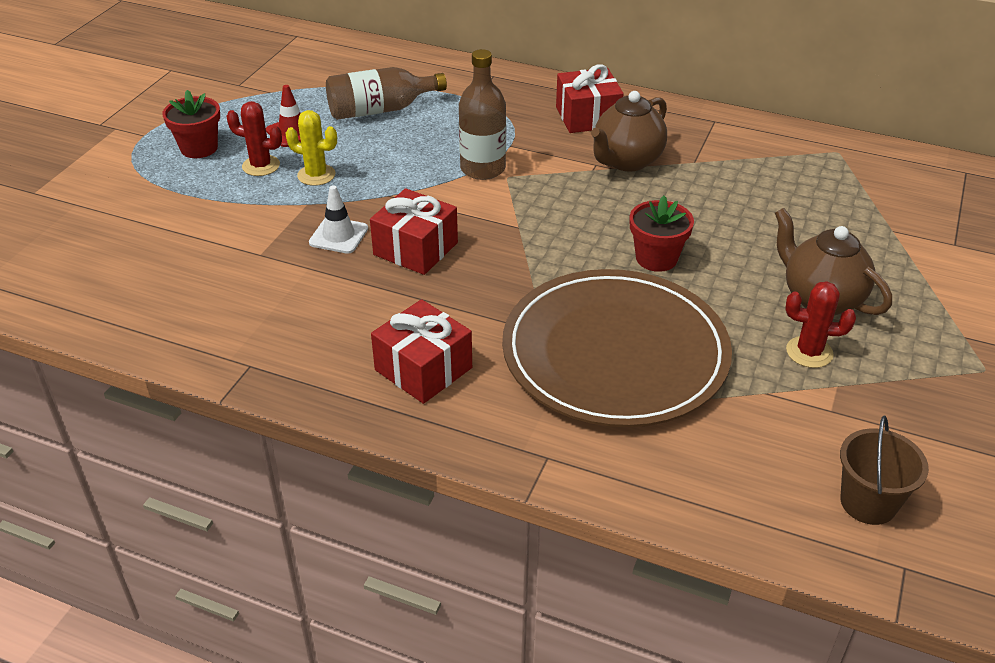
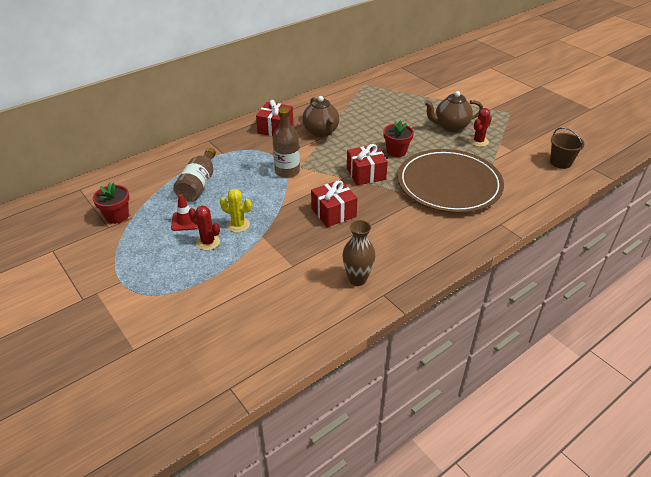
camera: 60 degrees left, 0 degrees up
(199, 148) = (162, 261): red flower pot -> red flower pot (117, 216)
(261, 166) = (208, 242): red cactus -> red cactus turned 75 degrees clockwise
(269, 326) = (357, 279): none -> brown vase
(316, 175) = (238, 225): yellow cactus -> yellow cactus turned 60 degrees clockwise
(338, 236) = (301, 233): white traffic cone -> none
(423, 369) = (424, 239): red gift -> red gift (366, 174)

